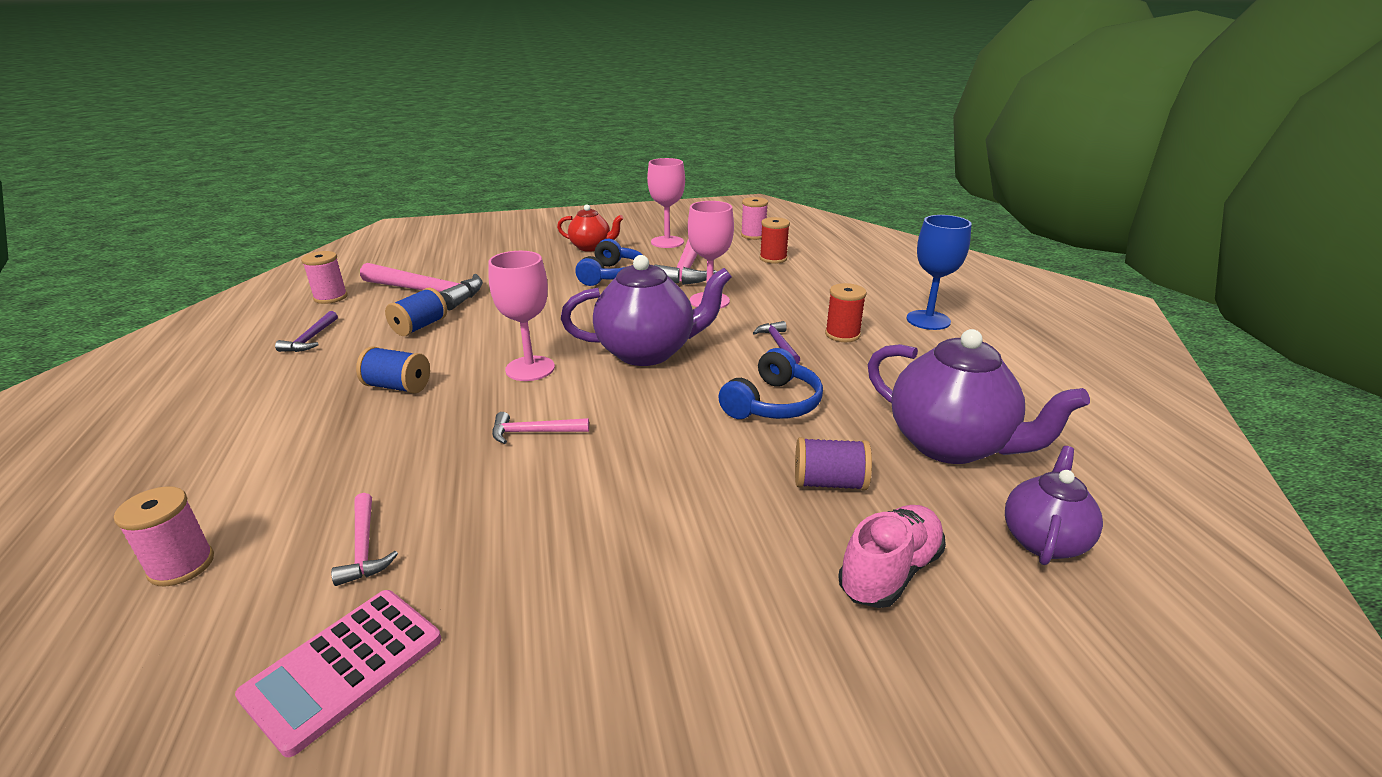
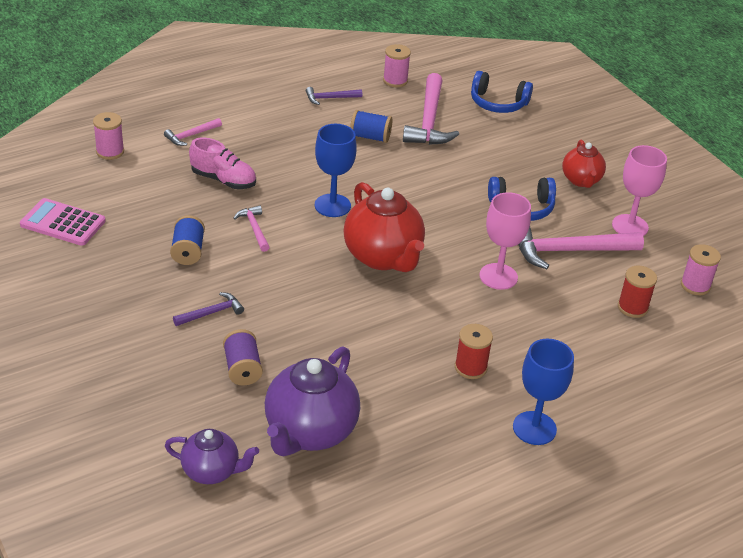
camera: 70 degrees right, 10 degrees up
(364, 547) = (135, 200): pink hammer -> pink hammer (191, 135)
(398, 386) = (285, 157): blue spool -> blue spool (188, 251)
(530, 368) = (332, 205): pink goblet -> blue goblet
(647, 352) = (383, 257): purple teapot -> red teapot
(772, 403) = (332, 333): blue headphones -> blue headphones (498, 103)
(778, 344) = (431, 328): purple hammer -> purple hammer (211, 313)
(889, 572) = (164, 397): pink shoe -> pink shoe (223, 180)

